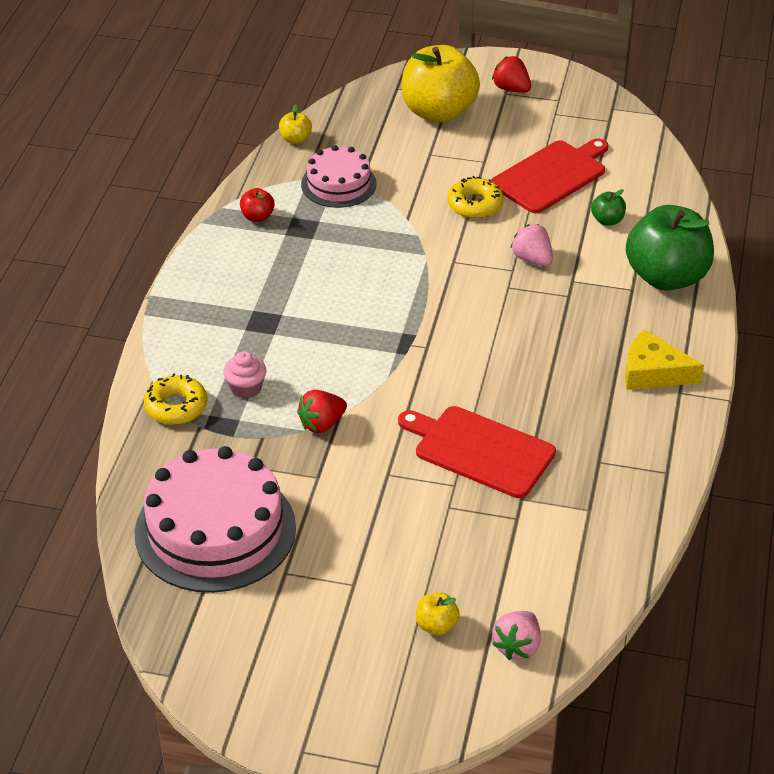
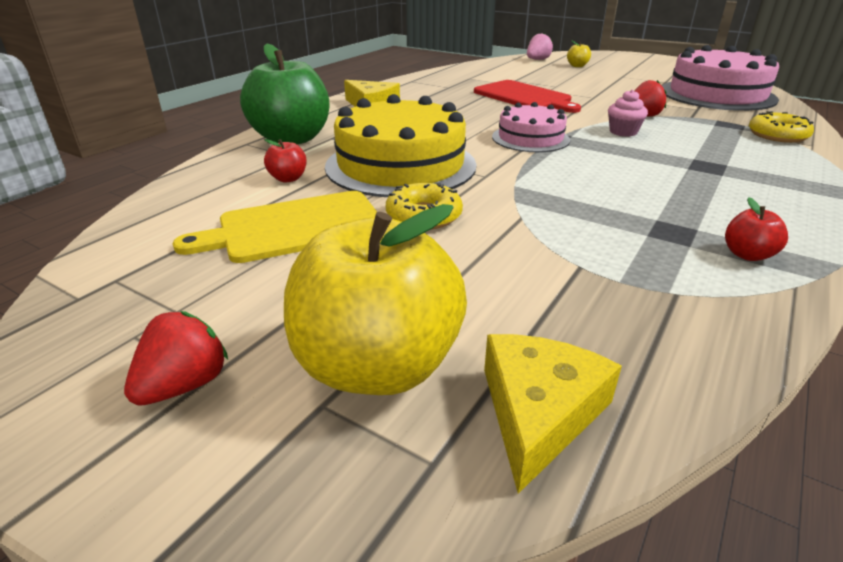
camera: 160 degrees left, 10 degrees down
(246, 388) = (713, 136): pink cupcake -> pink cupcake (623, 132)
(295, 139) = (705, 373): yellow apple -> none
(338, 184) = (615, 274): pink cake -> pink cake (530, 138)
(364, 110) = (538, 412): none -> yellow cheese
(511, 89) = (185, 385): red strawberry -> red strawberry turned 120 degrees counterclockwise
(532, 259) = (400, 165): pink strawberry -> yellow cake
(551, 175) = (295, 227): red cutting board -> yellow cutting board
(607, 220) = (288, 179): green apple -> red apple

